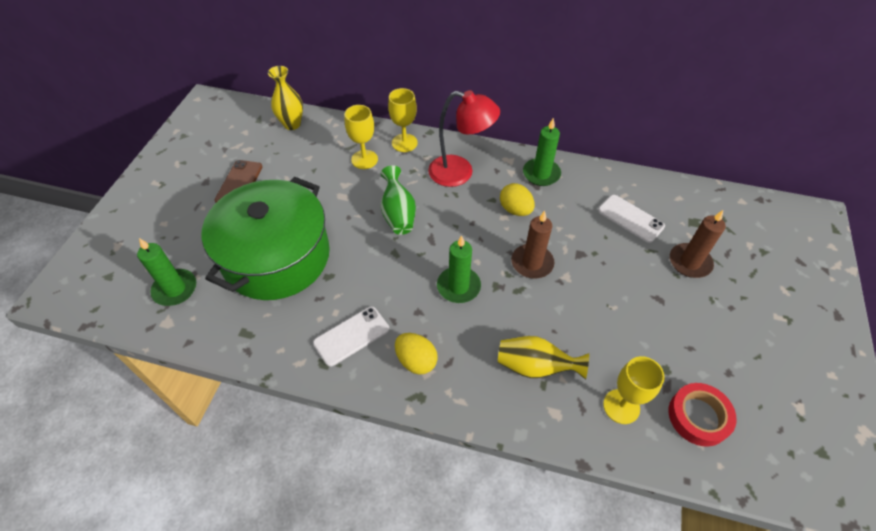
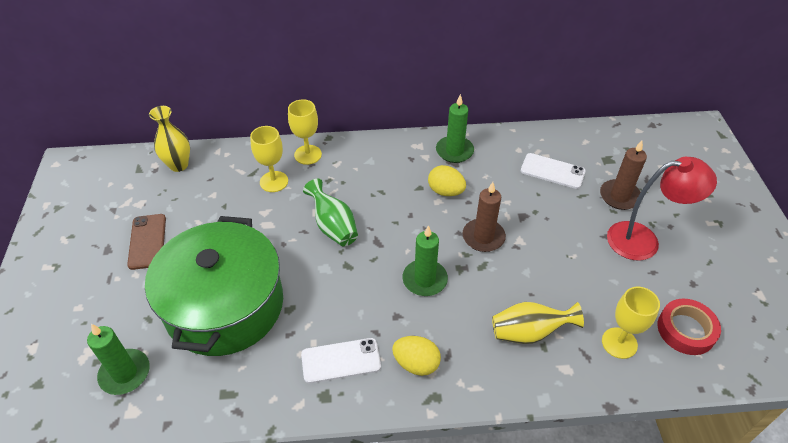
camera: 20 degrees left, 5 degrees down
(351, 336) = (341, 360): white phone -> white phone turned 45 degrees clockwise
(460, 173) = (377, 170): red lamp -> red lamp (643, 240)

